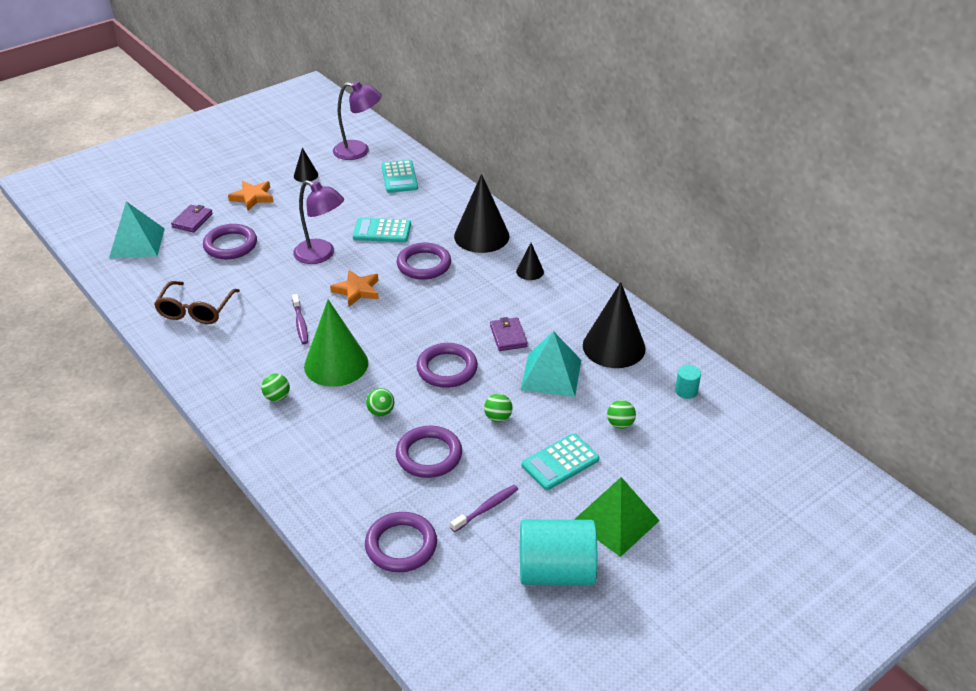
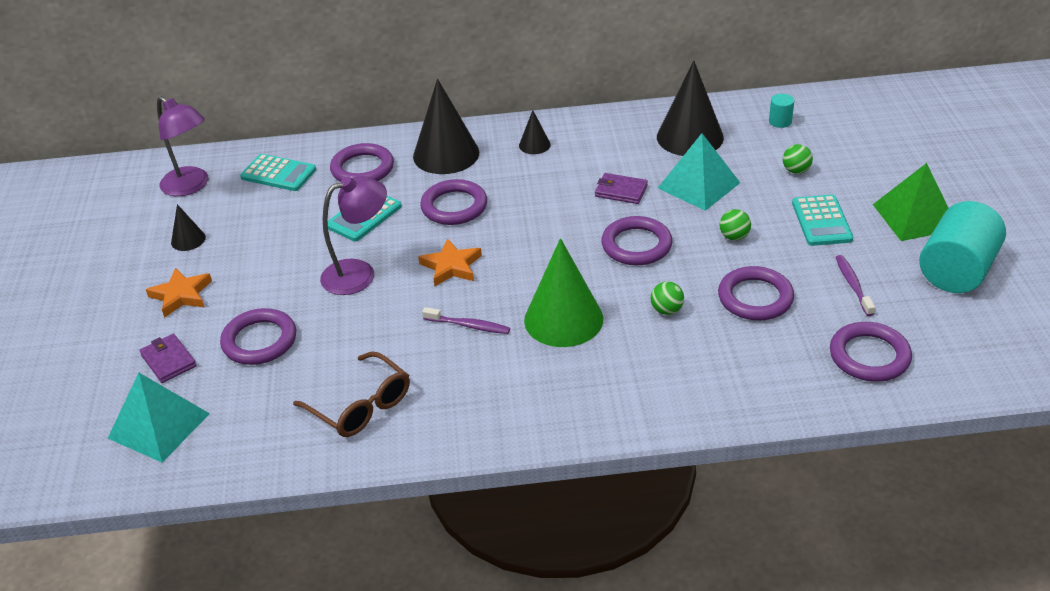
camera: 55 degrees left, 0 degrees up
(277, 397) = (581, 380): green ball -> none
(359, 151) = (191, 186): purple lamp -> purple lamp turned 90 degrees clockwise
(433, 208) = (362, 169): none -> purple ring

